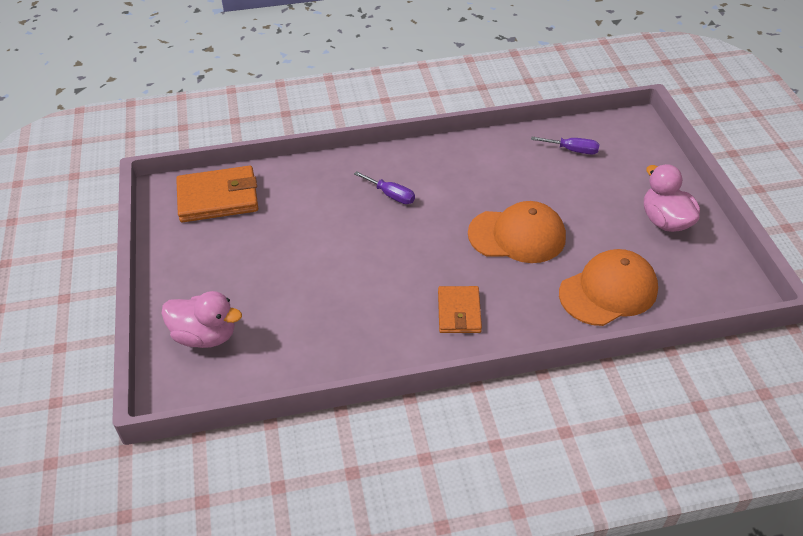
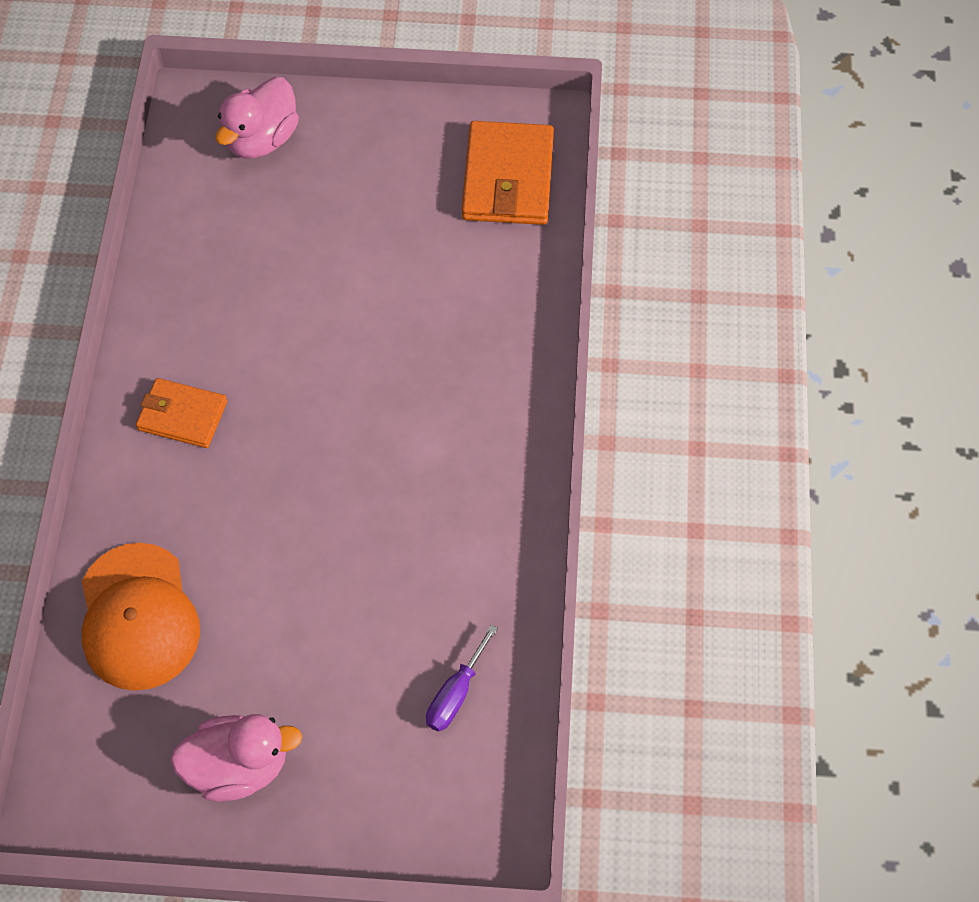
camera: 105 degrees right, 15 degrees up
(391, 195) = (439, 391): purple screwdriver -> none
(517, 235) = (291, 535): orange cap -> none

